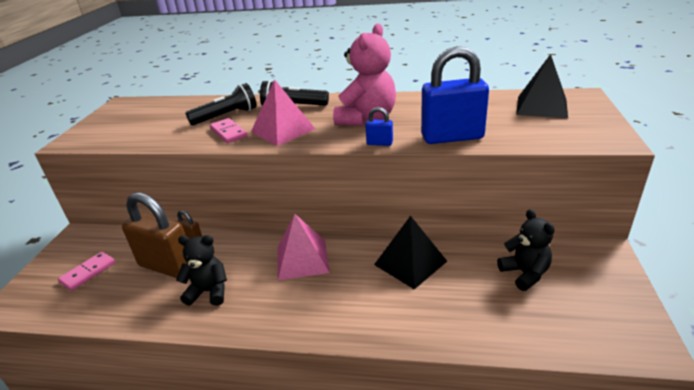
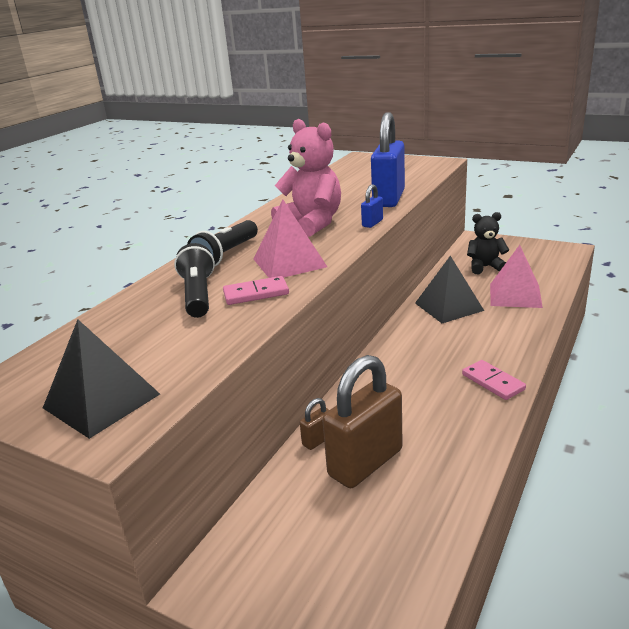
camera: 70 degrees left, 5 degrees down
(88, 272) = (333, 551): pink domino -> pink domino (493, 382)
(209, 292) = (436, 426): black teddy bear -> none
(302, 259) = (412, 360): pink pyramid -> pink pyramid (515, 295)
(541, 106) = (366, 168): black pyramid -> black pyramid (101, 401)

